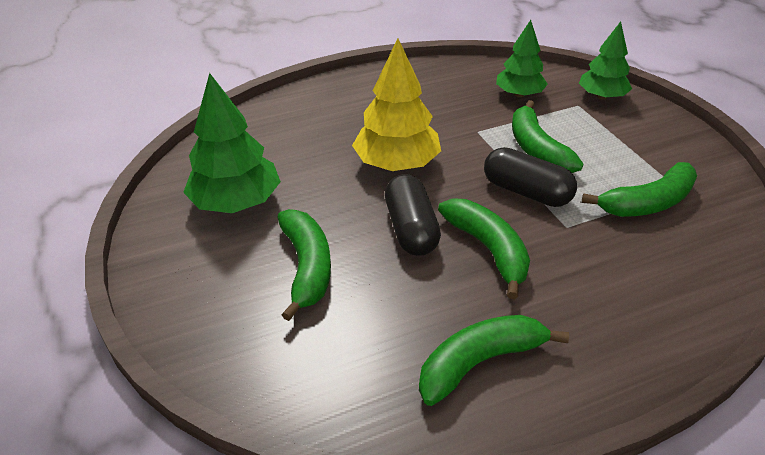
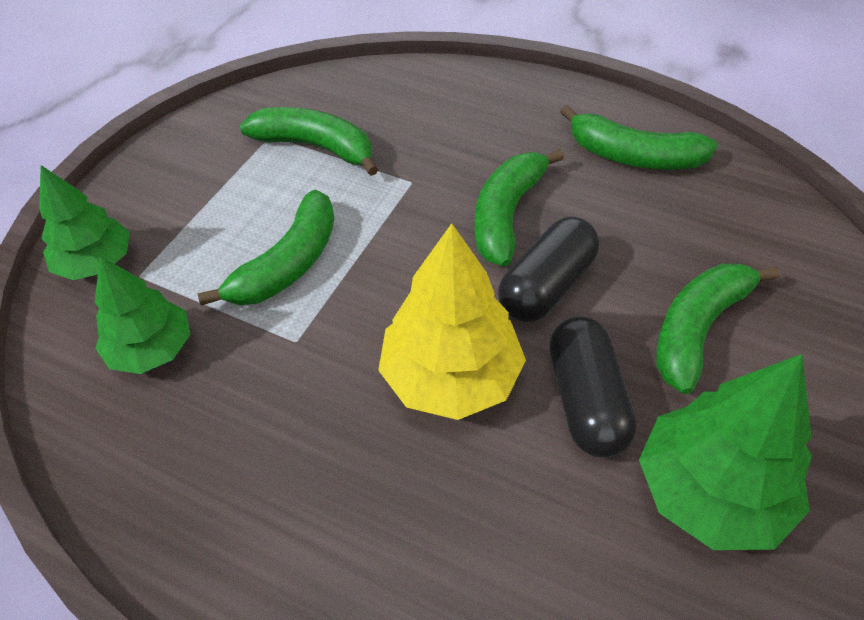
camera: 130 degrees left, 10 degrees up
(526, 192) = (385, 233): black capsule -> black capsule (586, 400)

